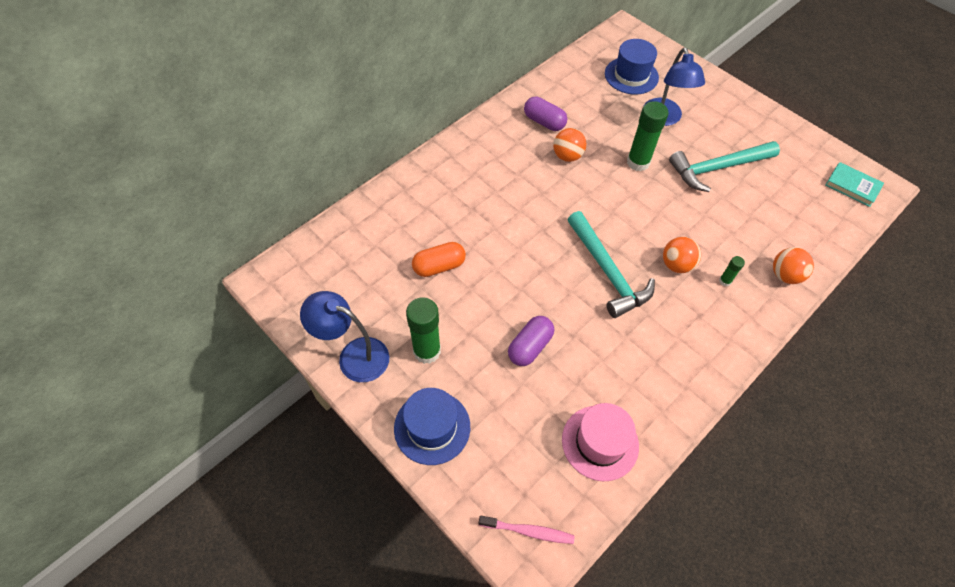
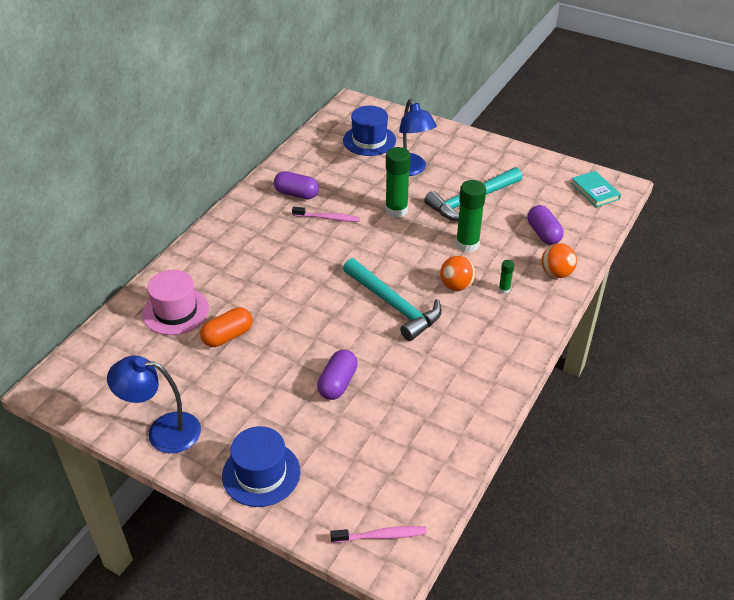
camera: 15 degrees left, 15 degrees down
(427, 351) = (237, 410): green glue stick -> green glue stick (467, 244)
(567, 156) = (327, 218): orange ball -> pink toothbrush
(600, 442) = (427, 446): pink hat -> pink hat (176, 311)
(783, 225) = (543, 234): none -> purple capsule
(852, 186) = (594, 191): turquoise book -> turquoise book turned 45 degrees clockwise

